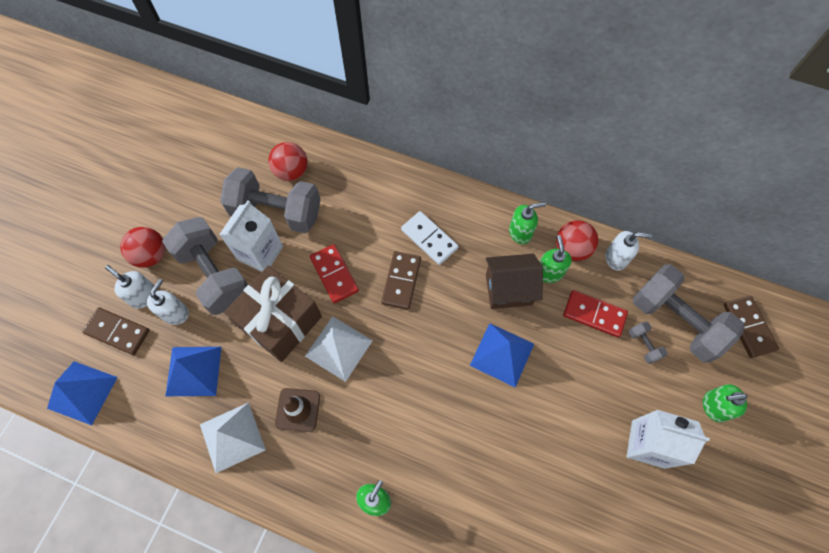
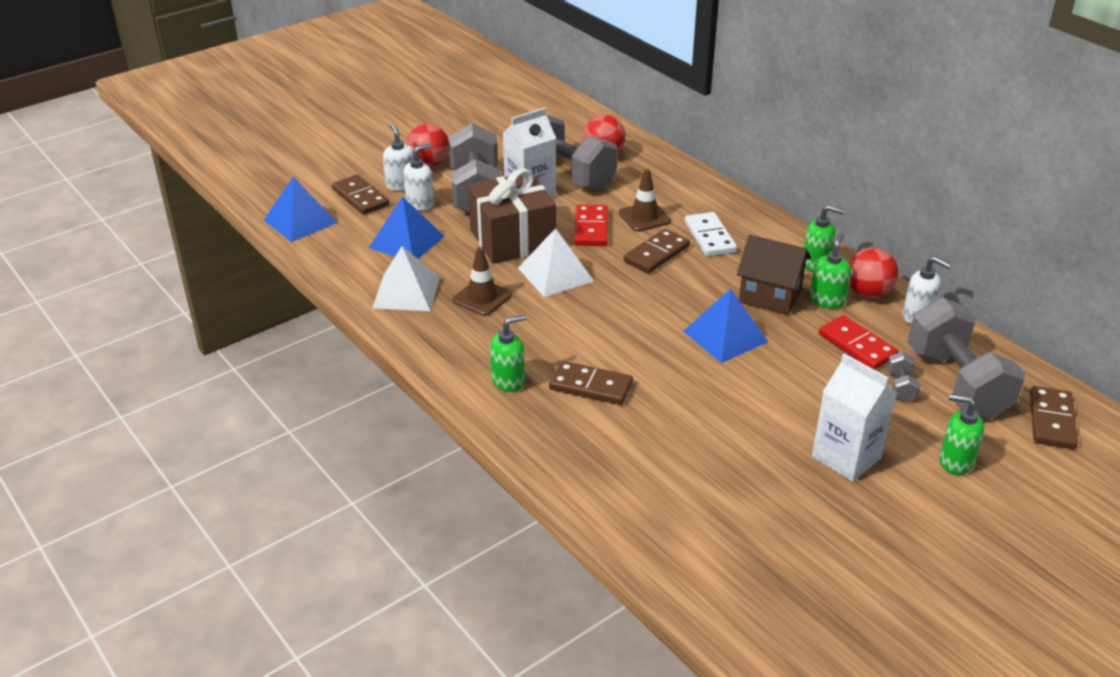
camera: 30 degrees right, 30 degrees down
(367, 239) = (644, 217): none -> brown traffic cone
(439, 469) = (591, 386): none -> brown domino

